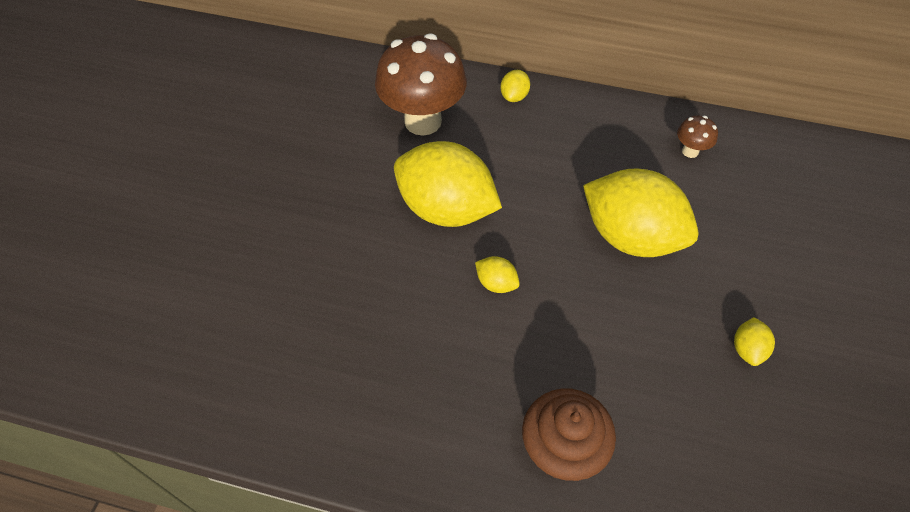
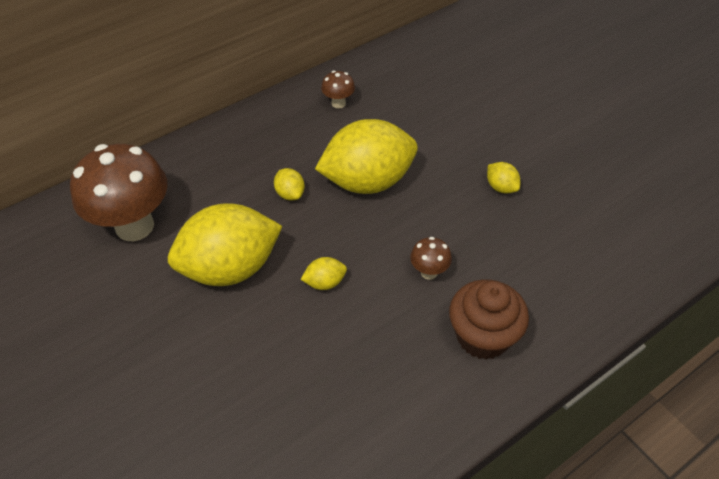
camera: 50 degrees left, 5 degrees down
(514, 96) = (182, 156): yellow lemon -> yellow lemon (290, 194)
(585, 355) = (429, 272): none -> brown mushroom

